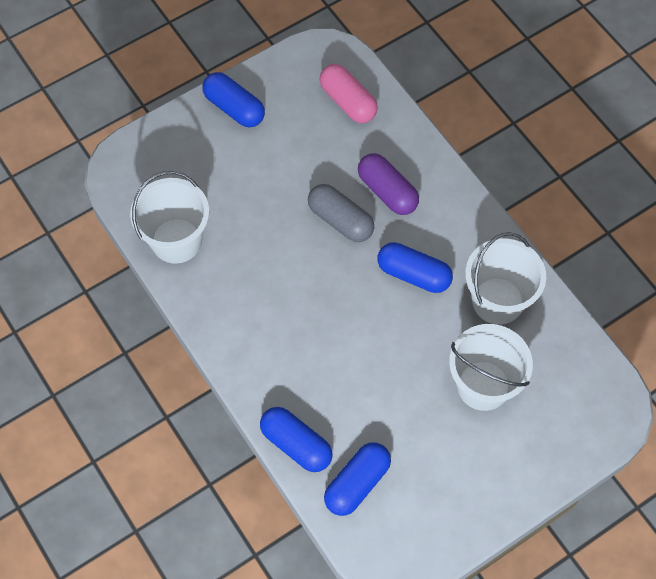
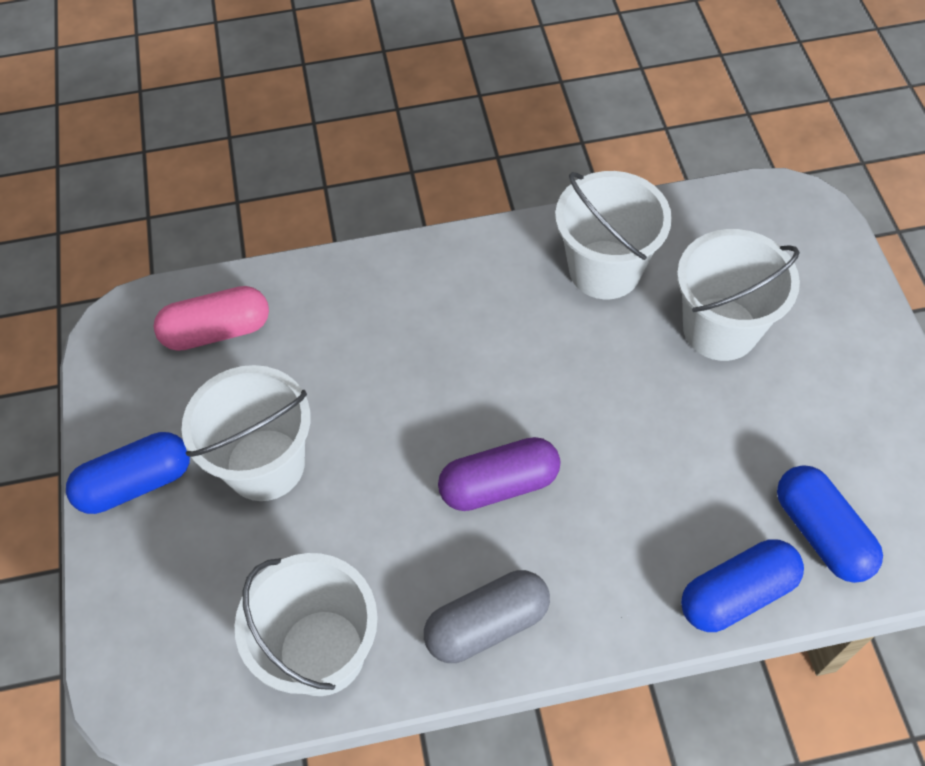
camera: 65 degrees left, 5 degrees down
(272, 166) = (265, 464): none -> white bucket
(340, 220) = (400, 407): grey capsule -> grey capsule (487, 624)
(387, 192) = (384, 334): purple capsule -> purple capsule (499, 485)
(413, 274) = (526, 349): blue capsule -> none

